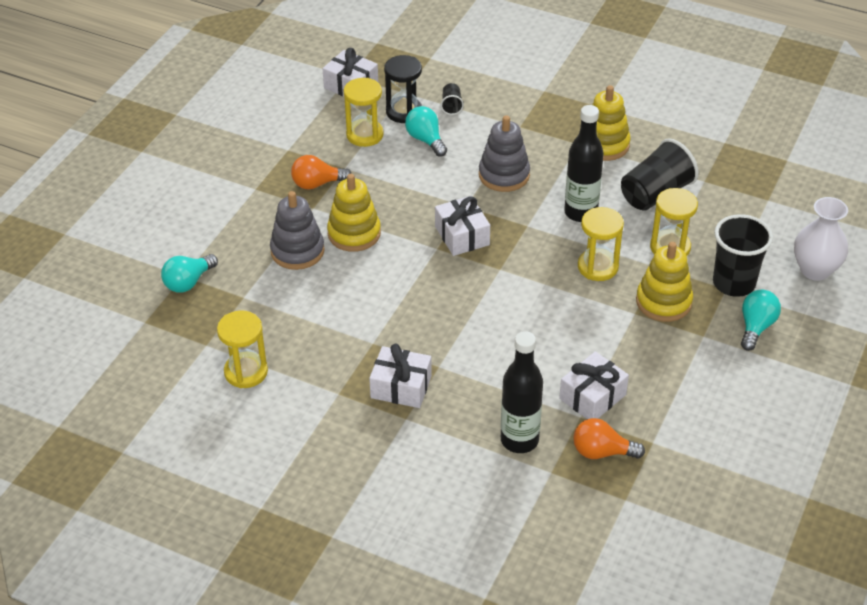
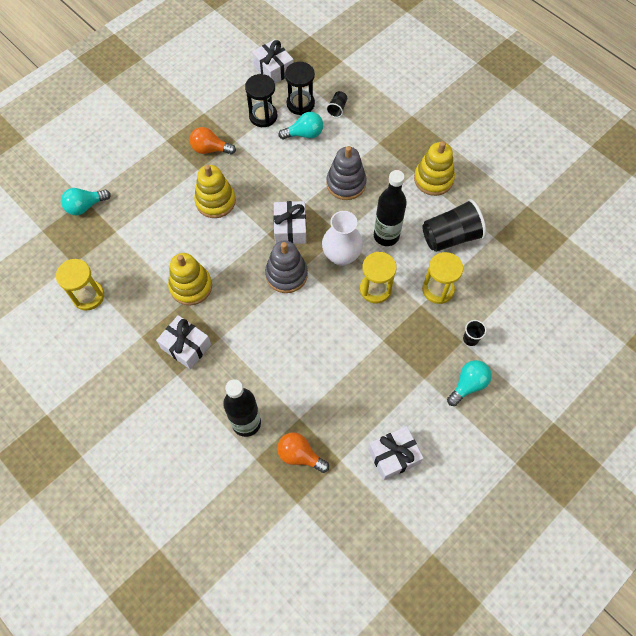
camera: 20 degrees right, 20 degrees up
(297, 251) = (170, 204): grey stacking toy -> grey stacking toy (286, 274)
(365, 135) = (263, 116): yellow hourglass -> black hourglass
(426, 140) = (304, 134): turquoise light bulb -> turquoise light bulb turned 90 degrees clockwise
(592, 397) = (316, 404): white gift -> white gift (393, 456)
(663, 302) = (409, 337): yellow stacking toy -> yellow stacking toy (191, 286)
(733, 283) = (470, 339): black cup -> black cup, size x0.46
(815, 270) = (540, 348): white vase -> white vase (341, 255)

